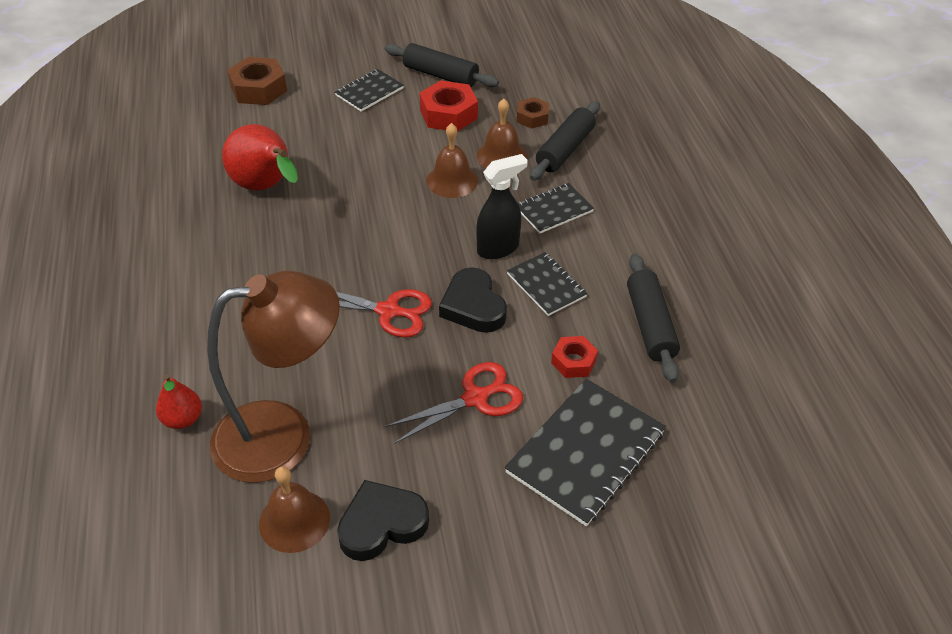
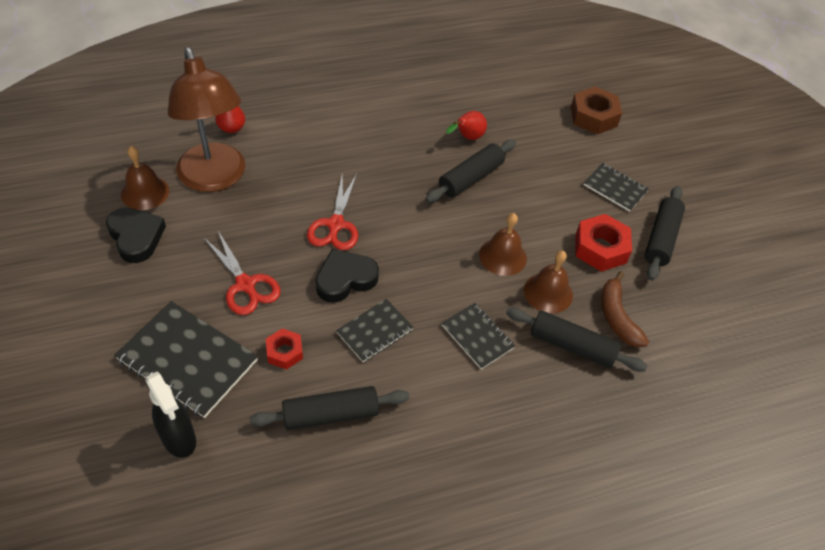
camera: 80 degrees right, 5 degrees up
(266, 187) = (467, 137): red pear -> red pear, size x0.54
(333, 191) = (470, 178): none -> black rolling pin
(498, 248) = (417, 294): black spray bottle -> black spray bottle (179, 439)
(532, 117) = (617, 317): brown nut -> brown banana

